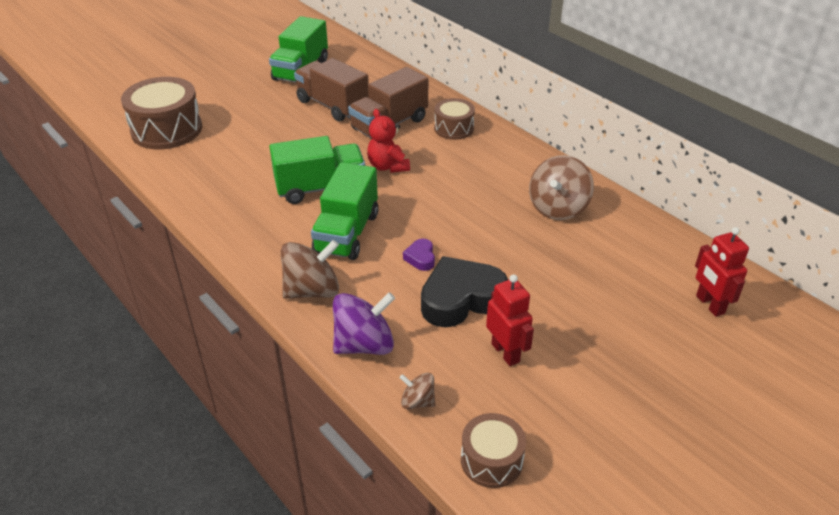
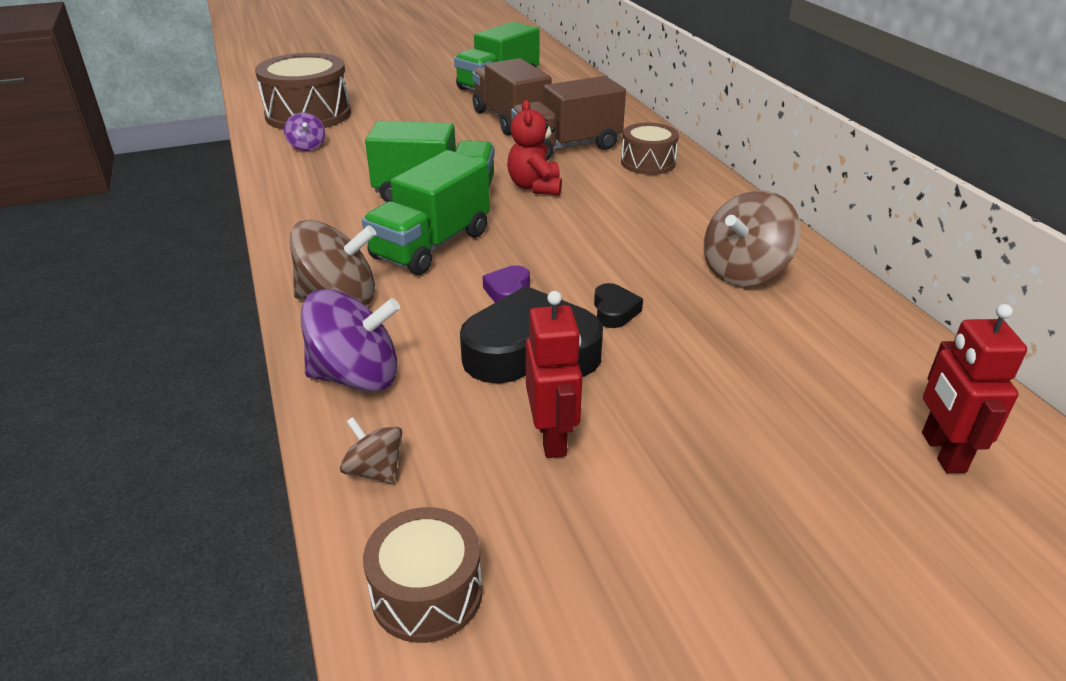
camera: 20 degrees right, 5 degrees down
(190, 162) = (307, 146): none -> purple spinning top
(495, 257) = (614, 311): none -> black heart

